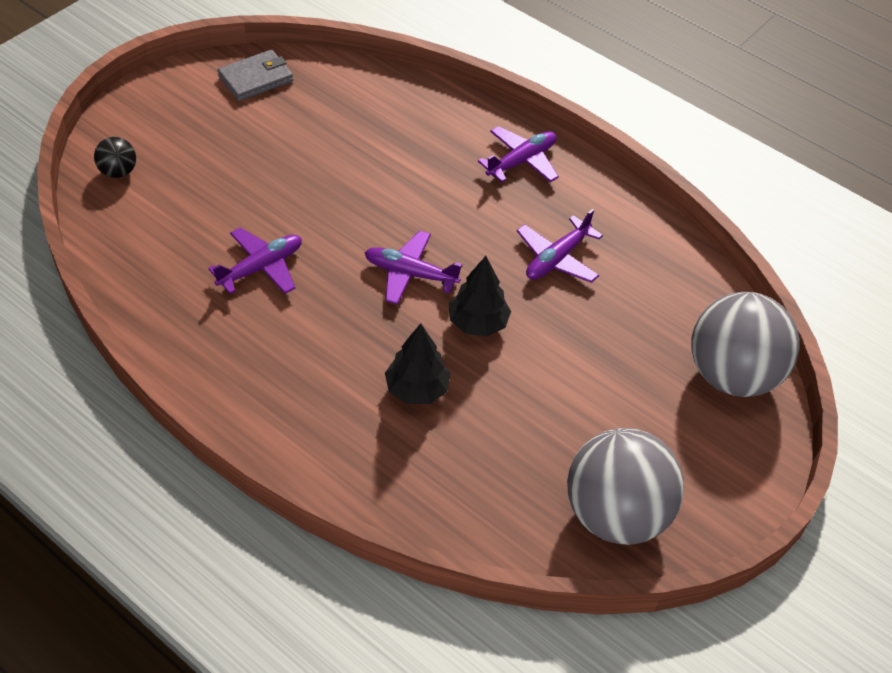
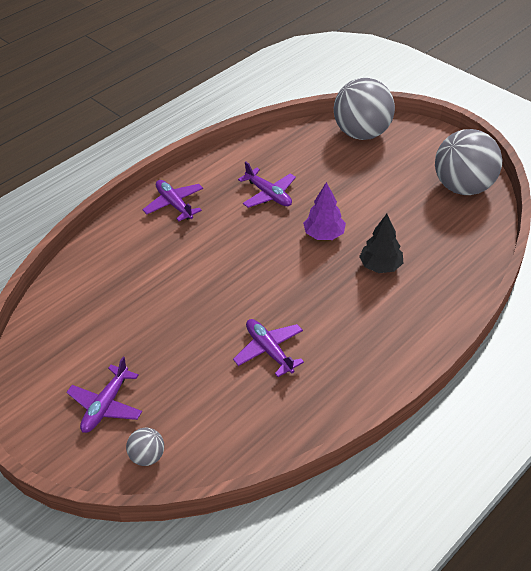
camera: 80 degrees left, 5 degrees down
(118, 172) = (147, 456): black ball -> grey ball
(256, 78) = (44, 359): grey wallet -> none
(410, 274) = (279, 266): purple plane -> purple plane (106, 405)
(477, 323) = (324, 235): black tree -> purple tree

